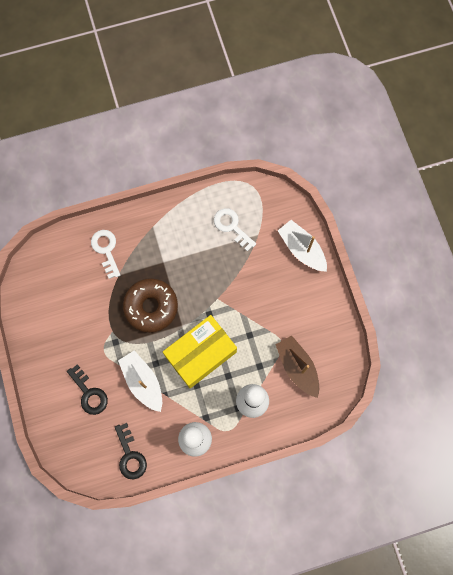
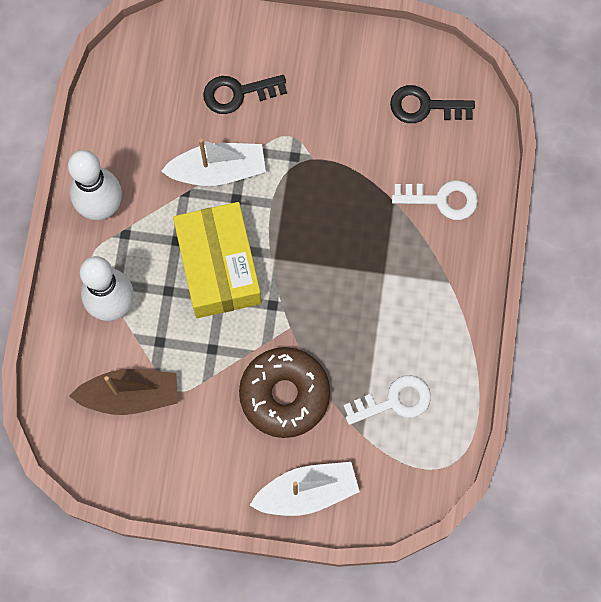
camera: 115 degrees right, 0 degrees up
(130, 455) = (125, 112): black key -> black key (424, 106)
(151, 307) = (323, 227): brown donut -> brown donut (284, 395)

